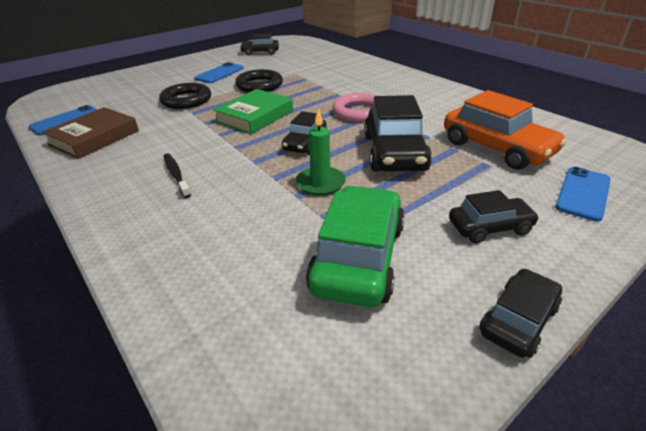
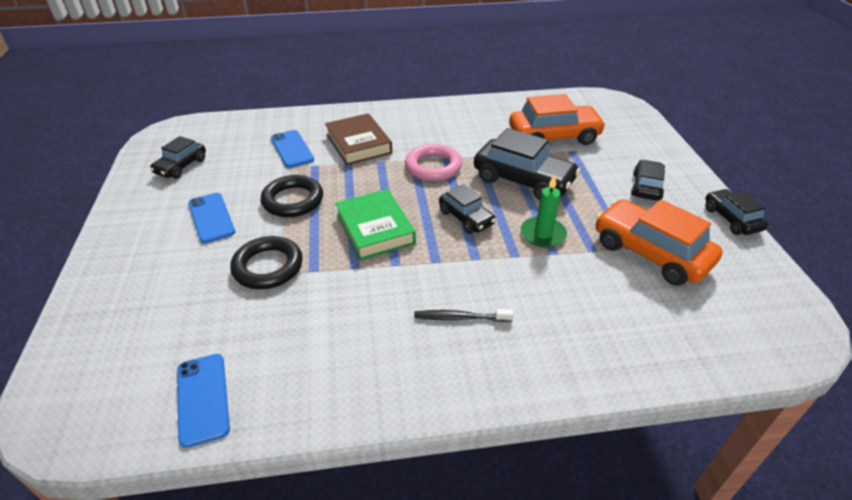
camera: 60 degrees left, 5 degrees up
(94, 138) = (298, 373): brown book -> brown book (358, 143)
(358, 257) = (650, 253): green car -> orange car
(583, 193) = (631, 137): blue phone -> blue phone (292, 149)

